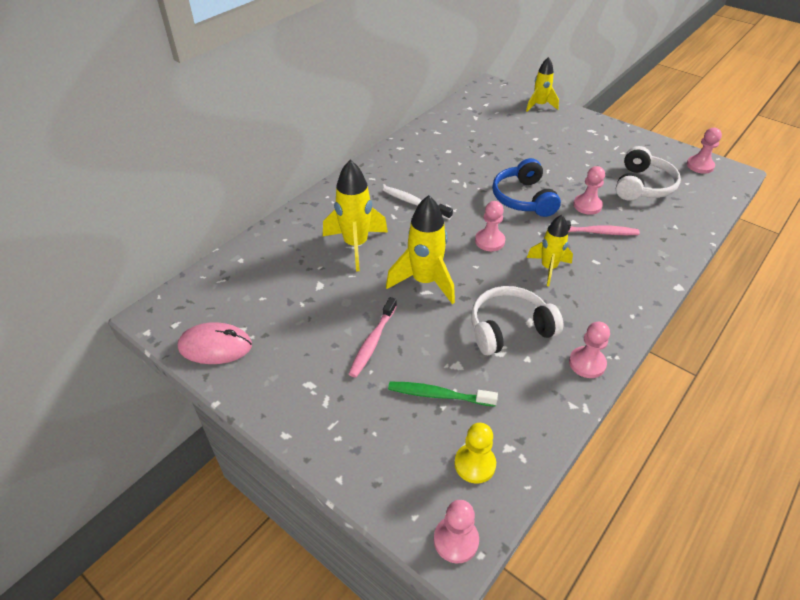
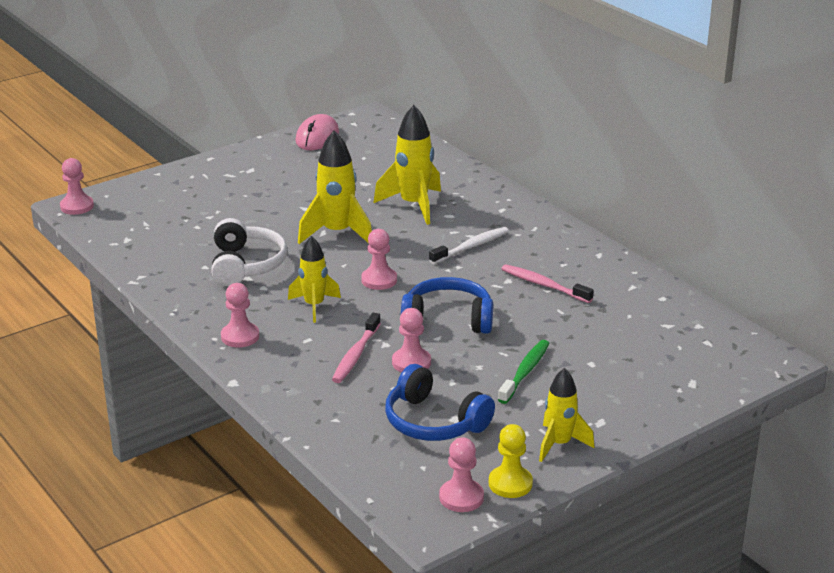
camera: 105 degrees right, 15 degrees down
(372, 342) = (276, 199): pink toothbrush -> pink toothbrush (544, 285)
(439, 395) = (198, 219): green toothbrush -> green toothbrush (525, 372)
(475, 464) = (125, 223): yellow pawn -> yellow pawn (510, 483)
(539, 105) = (692, 391): yellow rocket -> yellow rocket (559, 444)
(587, 363) = (176, 295): pink pawn -> pink pawn (240, 336)
(642, 186) = (433, 422): white headphones -> blue headphones

